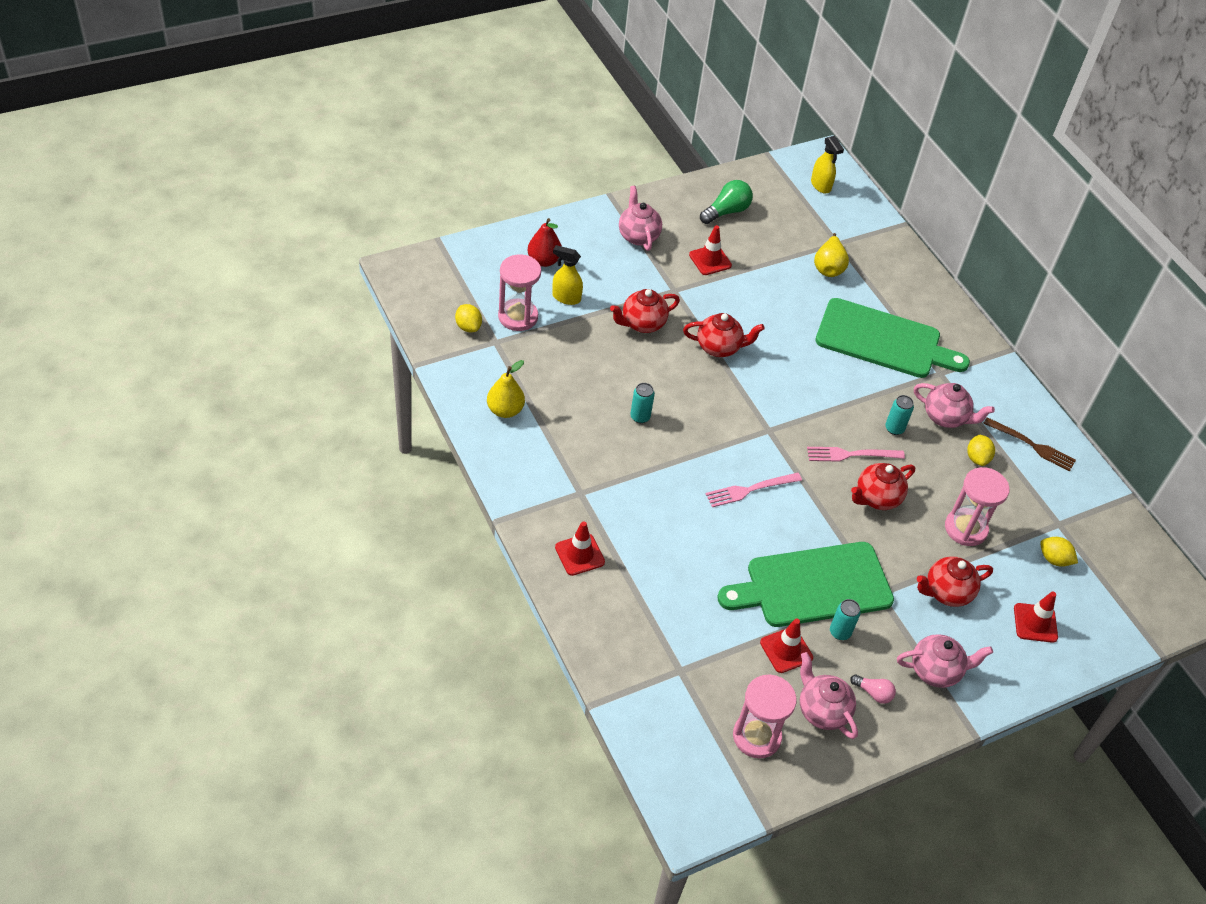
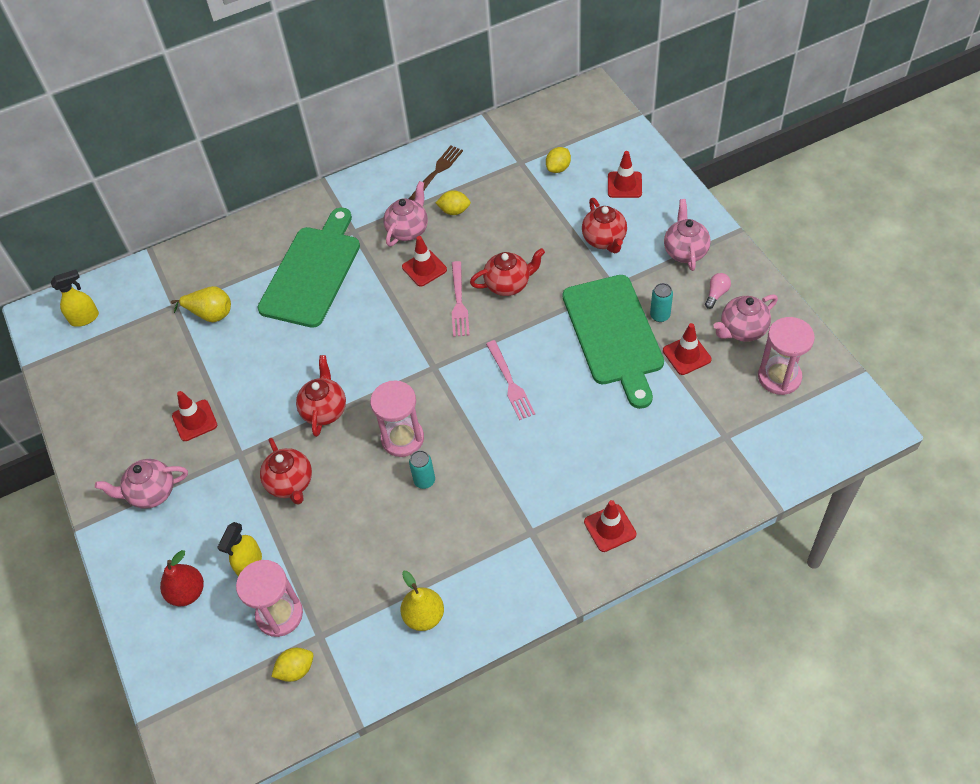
camera: 80 degrees left, 5 degrees up
(726, 211) = (118, 406): green light bulb -> none
(876, 498) = (508, 284): red teapot -> red teapot turned 75 degrees counterclockwise
(894, 428) = (424, 268): turquoise can -> red traffic cone
(965, 528) = (534, 223): pink hourglass -> pink hourglass (402, 438)

